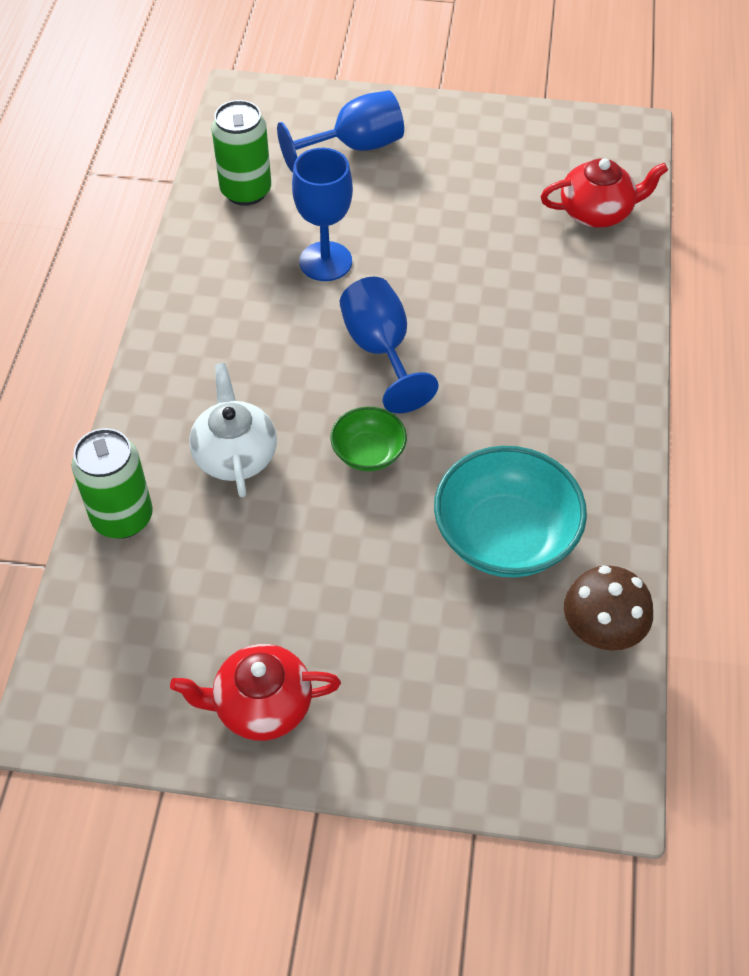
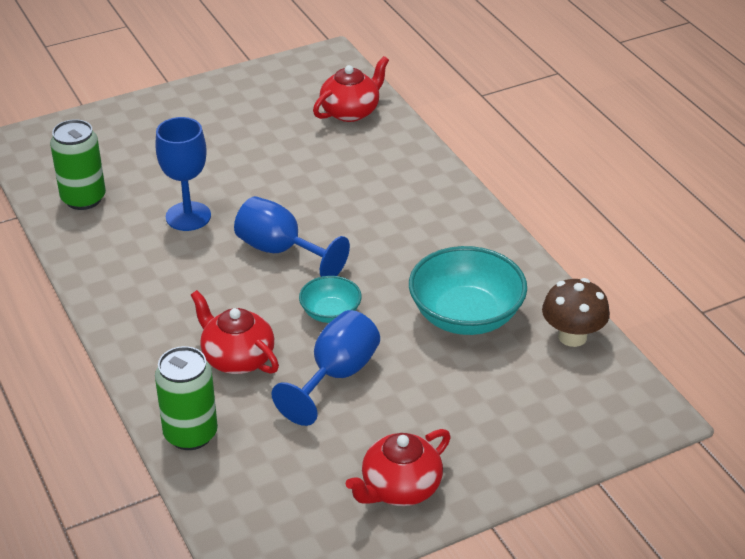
camera: 35 degrees left, 15 degrees down
(235, 455) = (237, 358): white teapot -> red teapot
(355, 147) = (141, 139): blue goblet -> blue goblet (336, 375)
(368, 453) = (330, 313): green bowl -> turquoise bowl

